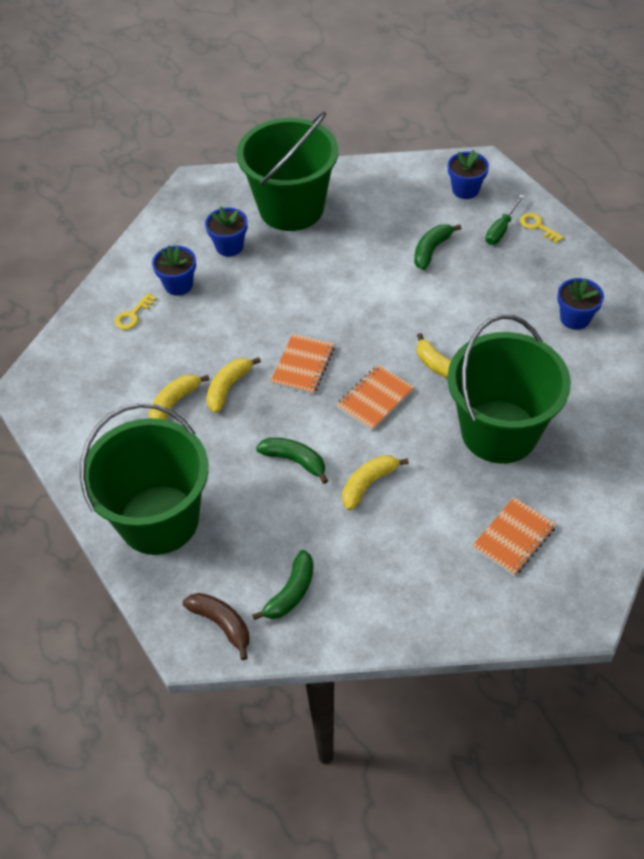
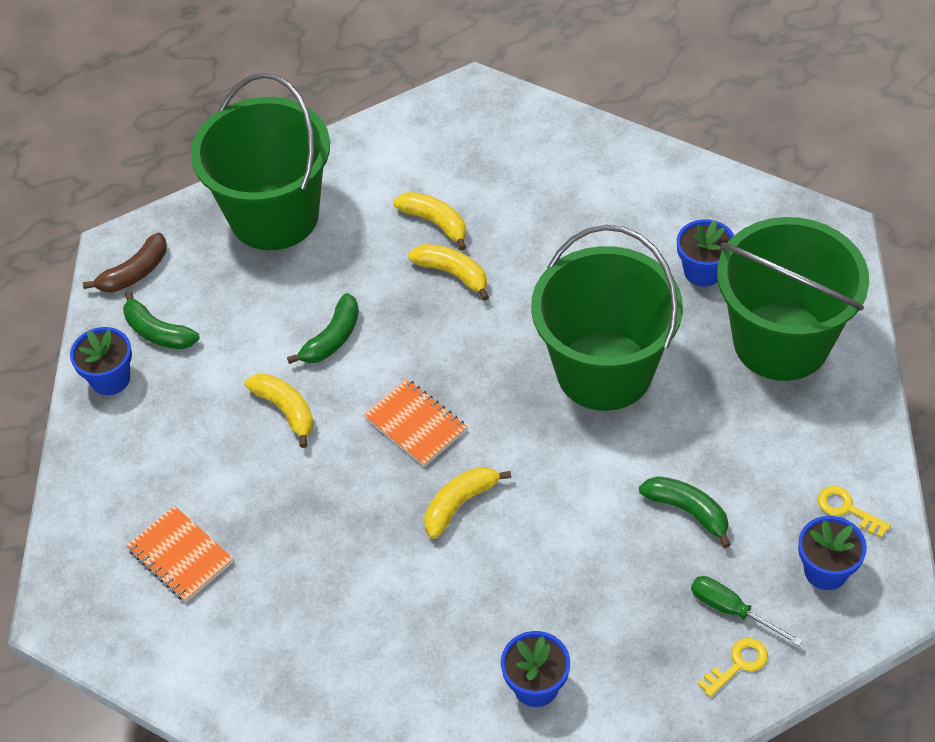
camera: 95 degrees right, 0 degrees up
(133, 315) = (582, 177): yellow key -> yellow key (847, 509)
(178, 285) = (632, 220): blue flower pot -> blue flower pot (110, 379)
(303, 365) = (480, 349): orange notebook -> none
(499, 432) = (342, 560): green bucket -> green bucket (604, 371)

